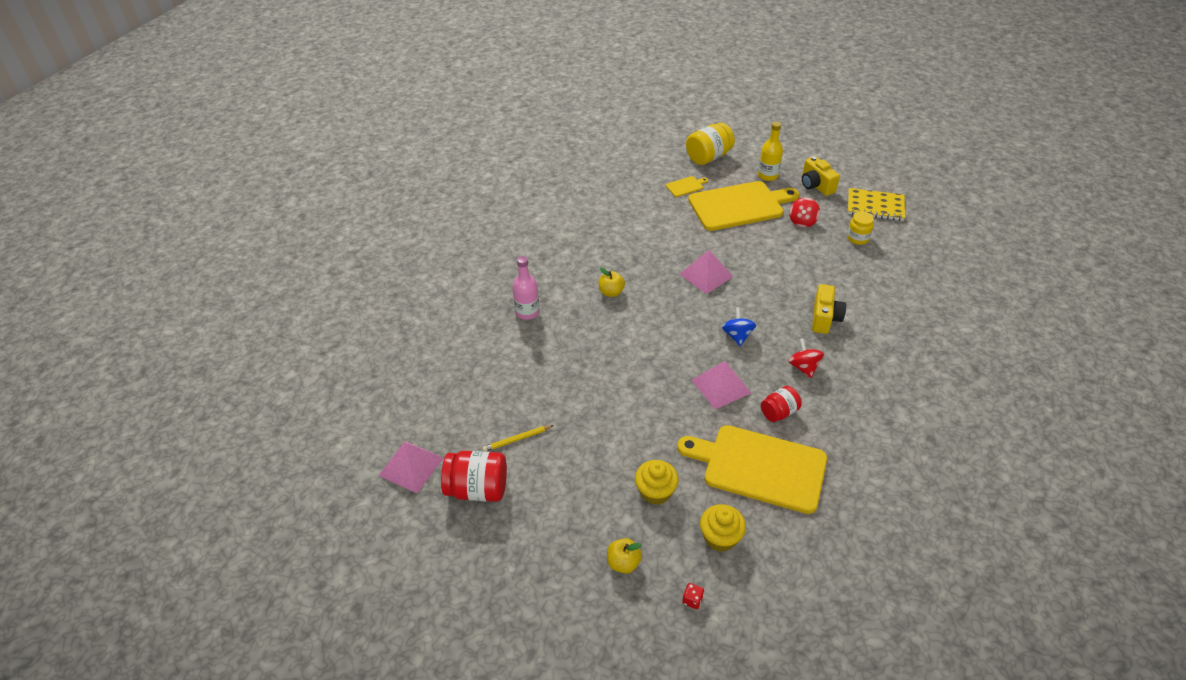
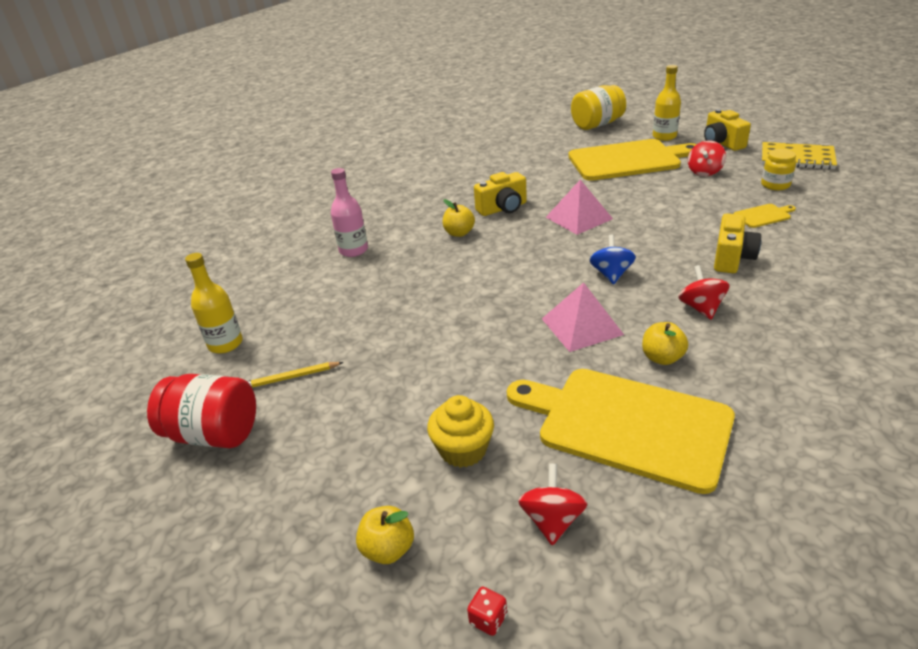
camera: 10 degrees right, 10 degrees down
(411, 466) = (141, 403): pink pyramid -> none
(454, 410) = (225, 344): none -> yellow bottle
(642, 264) = (503, 208): none -> yellow camera
(686, 186) = (567, 146): yellow cutting board -> yellow cutting board (763, 215)
(720, 537) = (552, 520): yellow cupcake -> red spinning top
(779, 412) = (662, 358): red jar -> yellow apple

